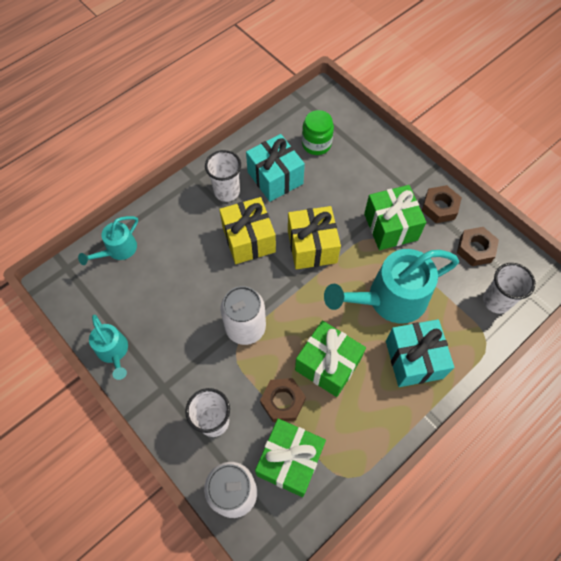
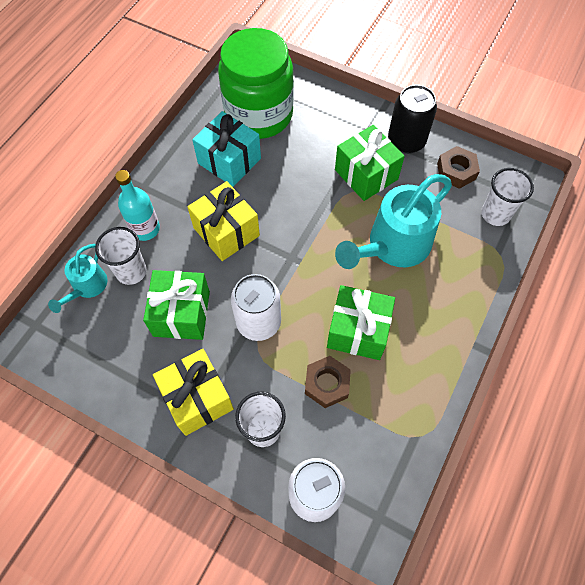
camera: 20 degrees left, 0 degrees up
(114, 352) = (125, 396): turquoise watering can -> none
(183, 216) = (145, 229): none -> turquoise bottle
(227, 191) = (183, 190): white cup -> white cup (131, 271)
(290, 461) = (358, 440): green gift -> green gift (181, 313)
(312, 246) = (295, 218): yellow gift -> yellow gift (197, 398)
(316, 144) = (259, 114): green jar -> green jar, size x2.10
(414, 359) = (440, 296): turquoise gift -> none
(439, 207) = (406, 141): brown nut -> black can

